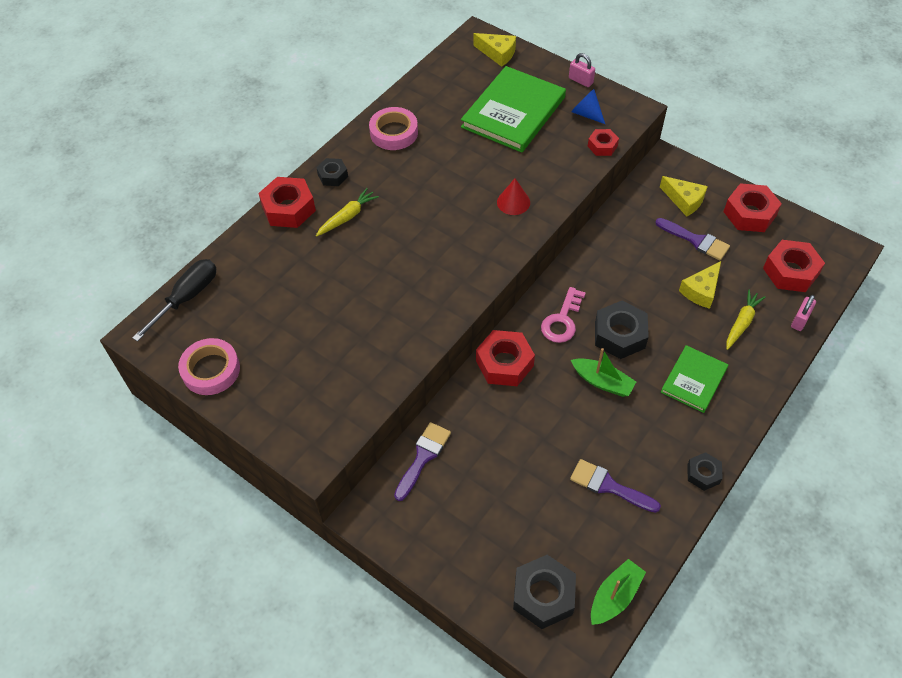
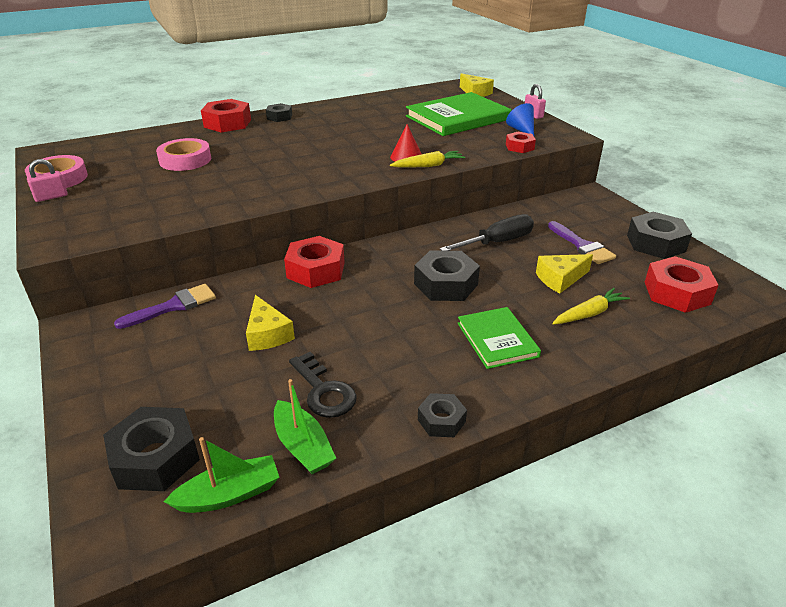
camera: 25 degrees right, 20 degrees down
(186, 298) = (98, 144): black screwdriver -> black screwdriver (497, 242)
(347, 217) = (264, 135): yellow carrot -> yellow carrot (428, 166)
(394, 133) = (350, 109): pink tape -> pink tape (185, 160)
(562, 320) = (398, 259): pink key -> none
(602, 382) = (396, 310): green boat -> green boat (303, 446)
(608, 486) = (324, 391): purple brush -> black key
(684, 200) = (590, 219): yellow cheese -> yellow cheese (267, 334)
(694, 380) = (497, 340): green book -> green book turned 75 degrees counterclockwise
(749, 213) = (655, 243): red nut -> black nut
(800, 320) = (664, 331): pink padlock -> pink padlock (51, 197)

